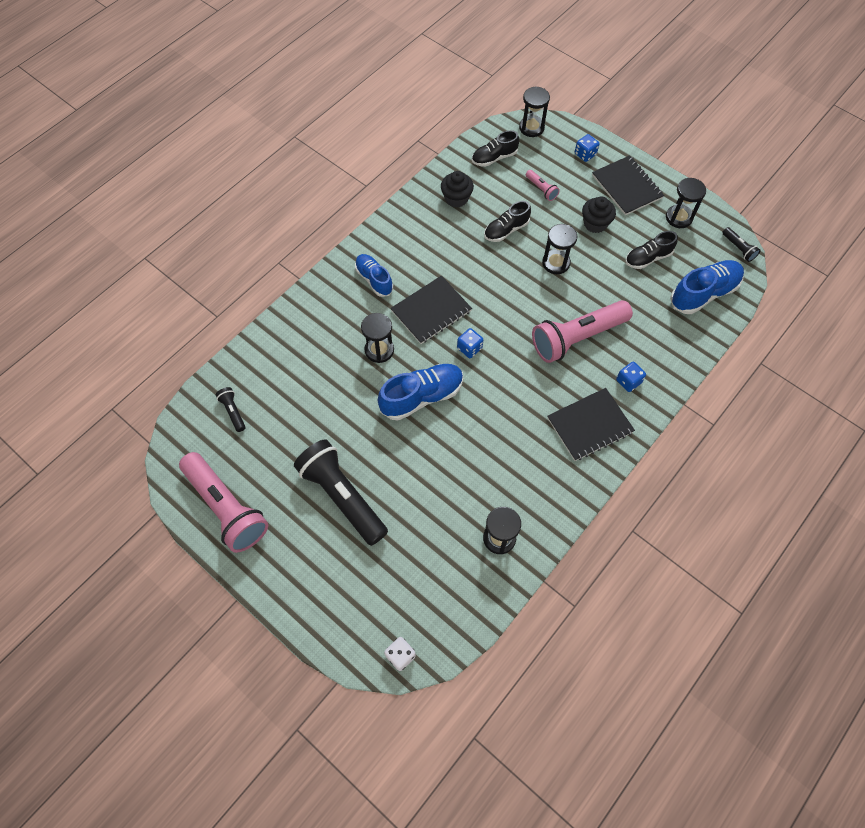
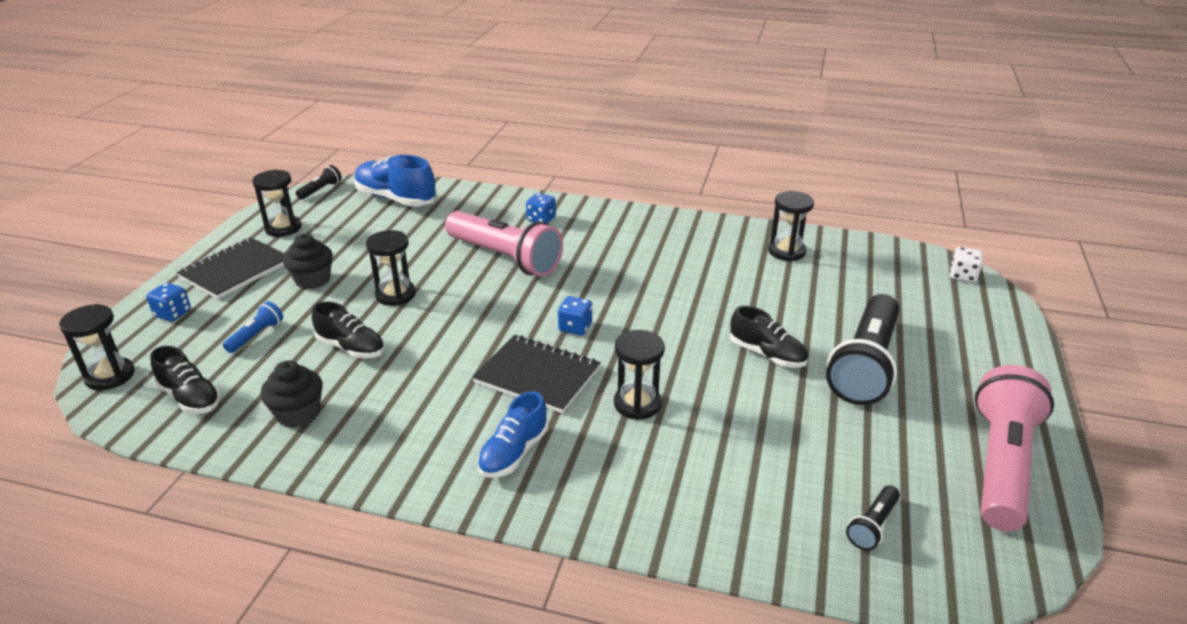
camera: 115 degrees left, 30 degrees down
(422, 397) = (676, 344): blue shoe -> none
(541, 189) = (256, 335): pink flashlight -> blue flashlight
(590, 425) = (612, 230): black notebook -> none
(648, 258) = (358, 236): black shoe -> black shoe (767, 354)

